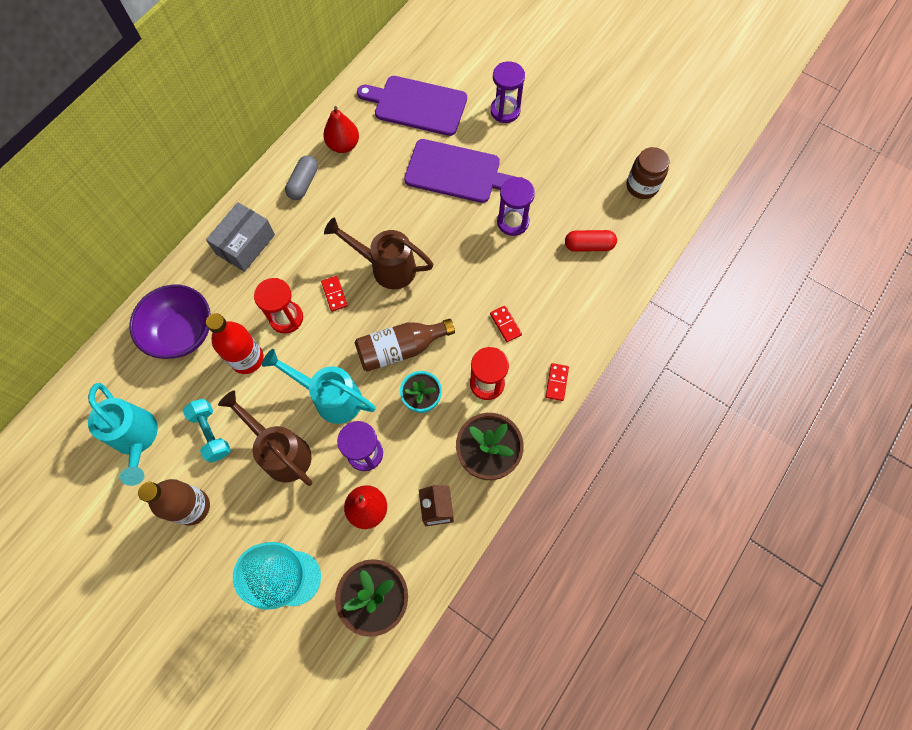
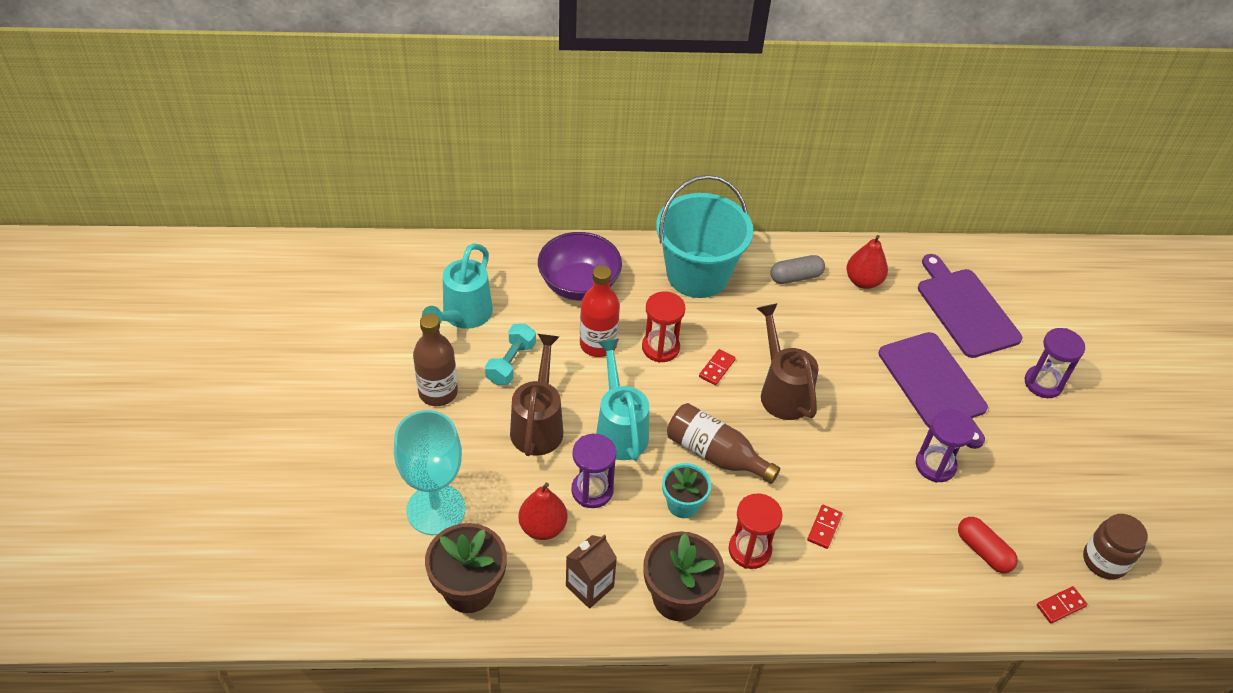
camera: 50 degrees right, 20 degrees down
(245, 244) = (697, 274): grey box -> turquoise bucket
(556, 382) = (809, 614): red domino -> red domino (1060, 606)

